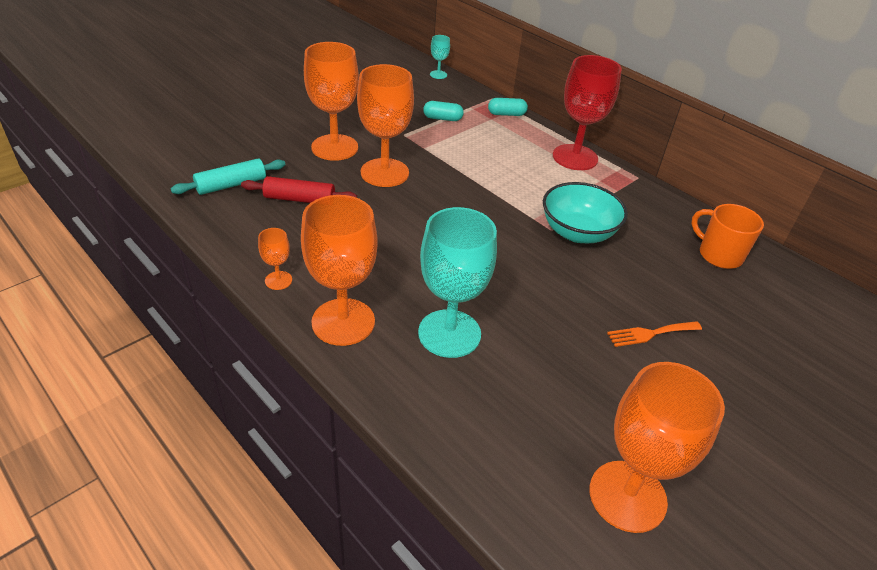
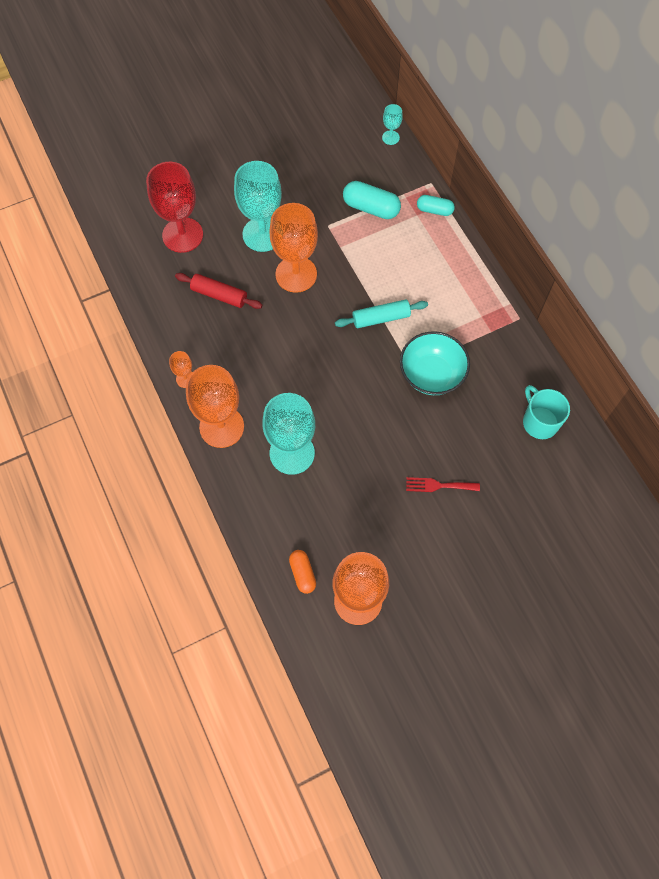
camera: 20 degrees right, 25 degrees up
(231, 185) = (169, 268): turquoise rolling pin -> turquoise rolling pin (381, 318)
(334, 147) = (262, 234): orange goblet -> turquoise goblet
(442, 118) = (371, 208): turquoise capsule -> turquoise capsule, size x1.59
(529, 478) = (302, 573): none -> orange capsule
(575, 157) = (473, 282): red goblet -> red goblet (182, 235)
(650, 333) = (438, 485): orange fork -> red fork
(719, 255) = (539, 422): orange mug -> turquoise mug

